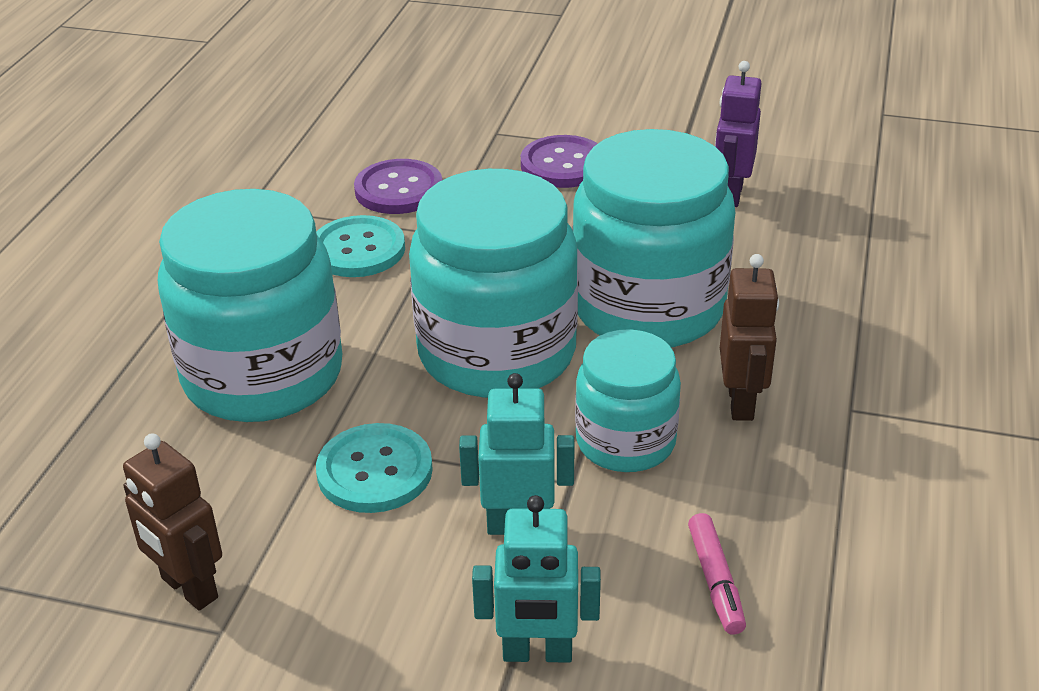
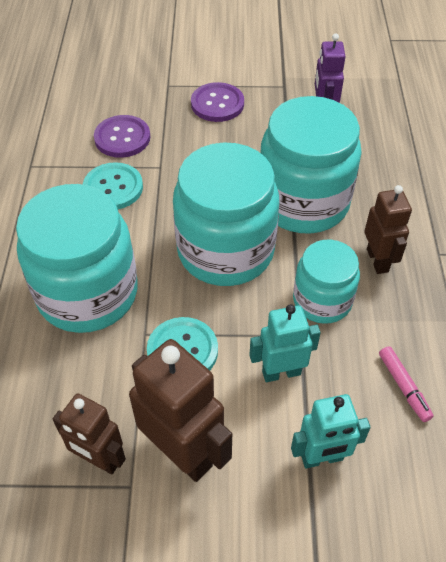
camera: 15 degrees left, 15 degrees up
(319, 603) = (183, 452): none -> brown robot

